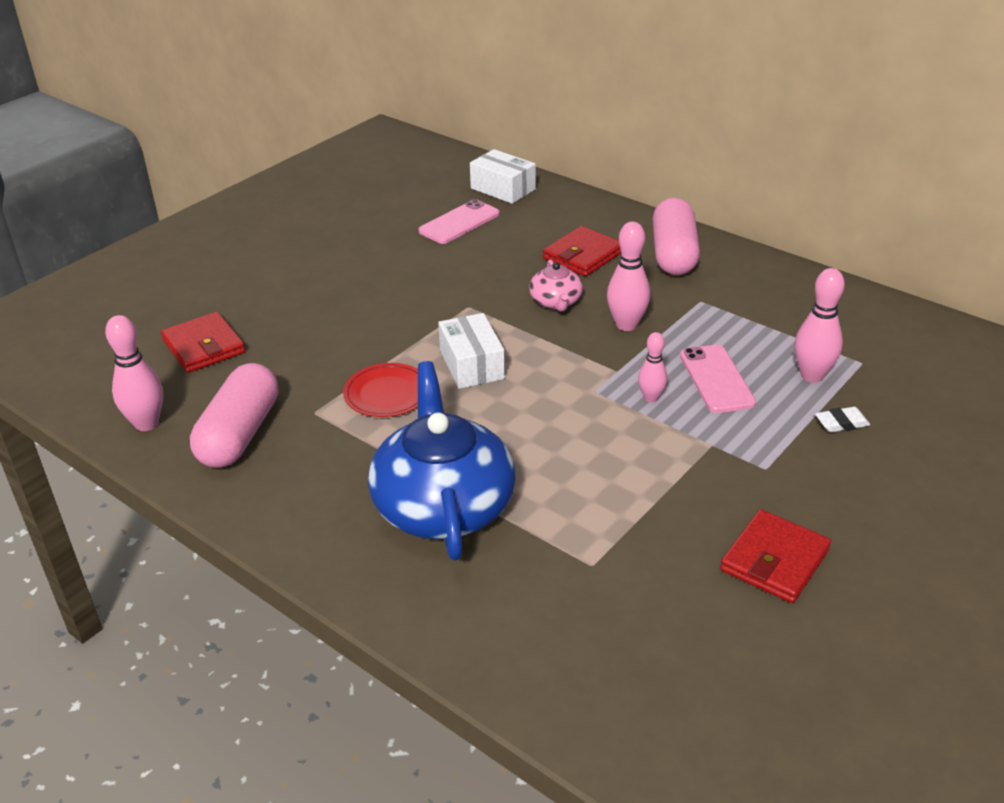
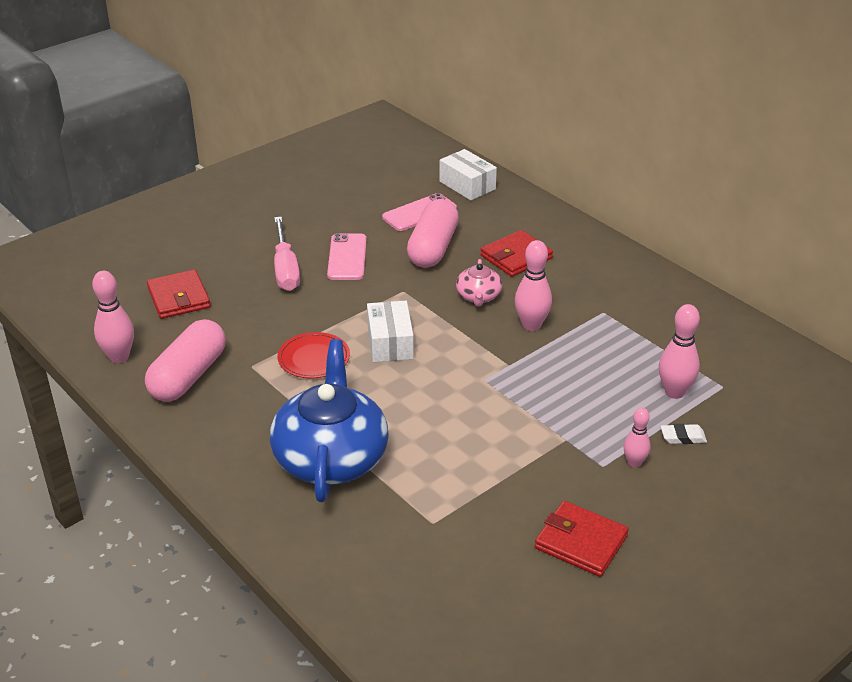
camera: 10 degrees right, 0 degrees up
(323, 299) = (285, 269): none -> pink screwdriver
(651, 398) = (529, 392): pink bowling pin -> pink bowling pin (634, 463)
(673, 254) = (596, 265): pink capsule -> pink capsule (433, 248)
(716, 379) = (590, 384): pink phone -> pink phone (347, 257)
(774, 560) = (580, 542): red wallet -> red wallet turned 75 degrees clockwise

